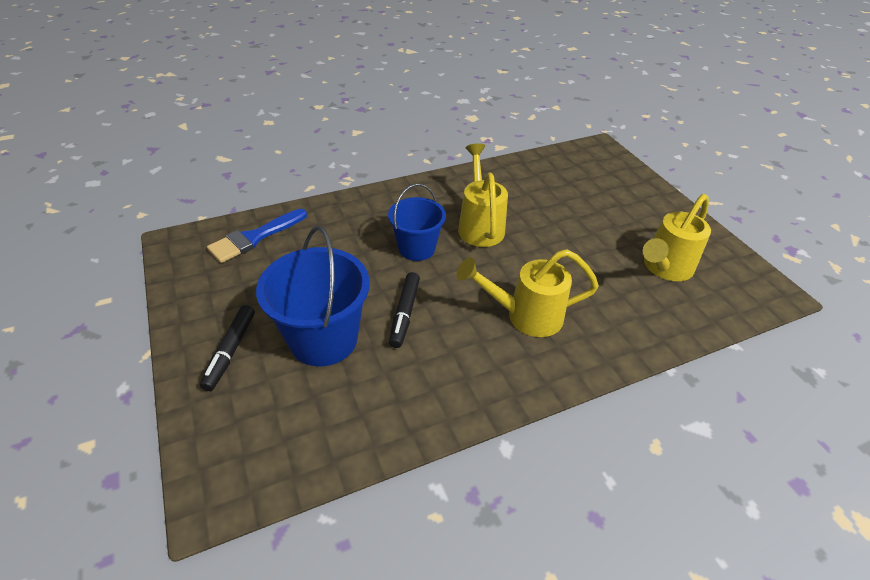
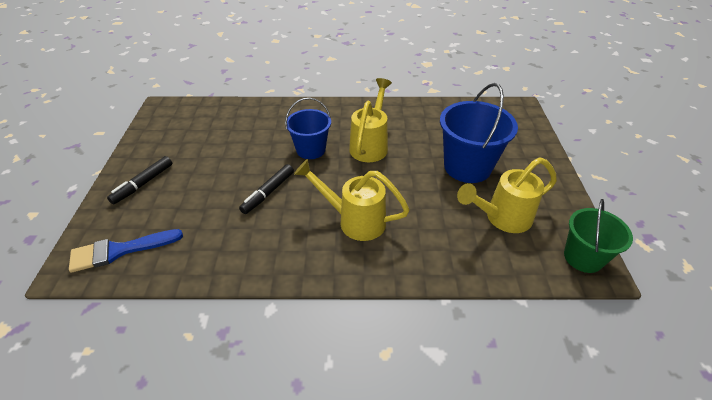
camera: 25 degrees right, 0 degrees up
(254, 238) = (209, 115): blue brush -> blue brush (119, 251)
(323, 339) = (203, 193): blue bucket -> blue bucket (467, 167)
(757, 285) = (583, 257): none -> green bucket

